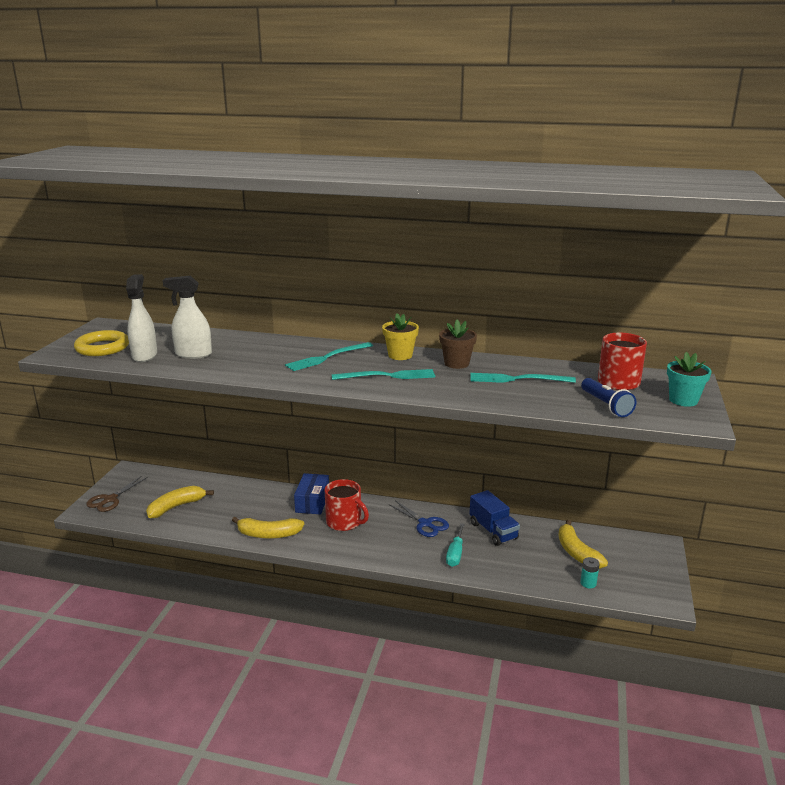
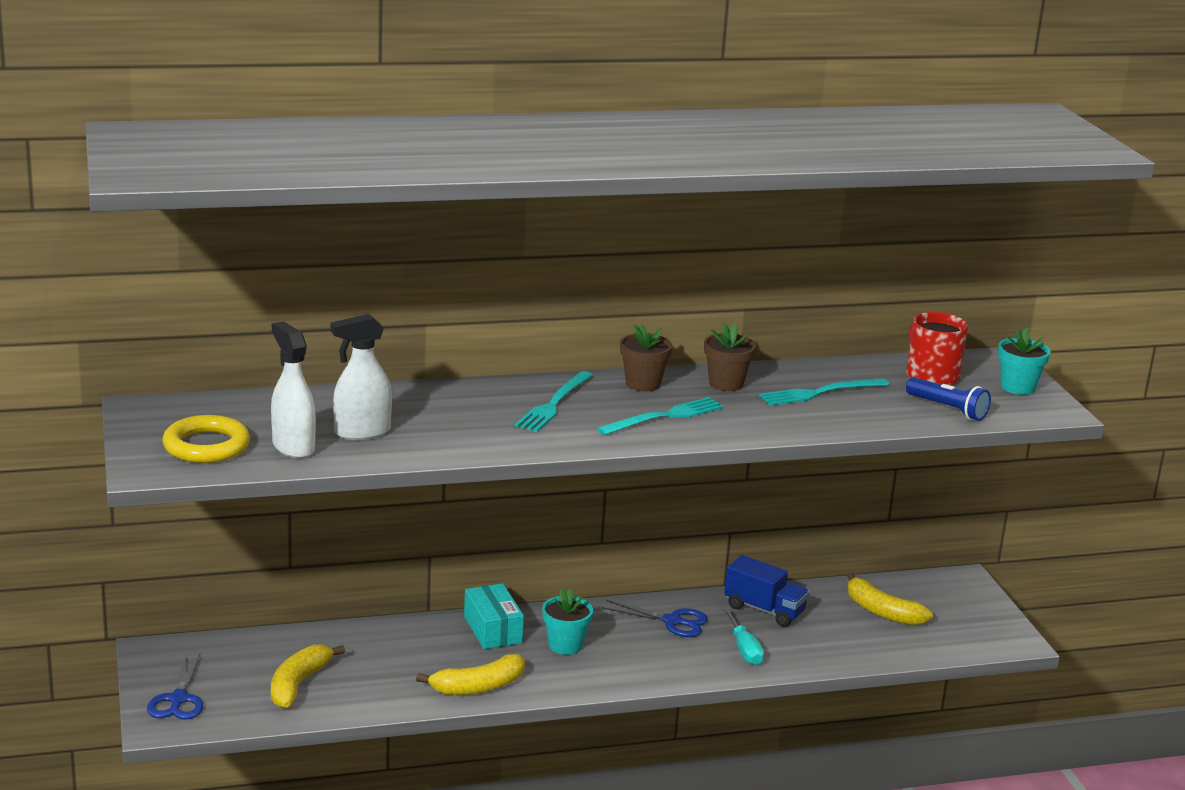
camera: 30 degrees left, 0 degrees up
(110, 499) = (178, 699): brown scissors -> blue scissors
(312, 502) = (492, 629): blue box -> turquoise box
(344, 522) = (565, 645): red mug -> turquoise flower pot
(400, 355) = (643, 384): yellow flower pot -> brown flower pot
(588, 583) = (922, 644): turquoise battery -> none

